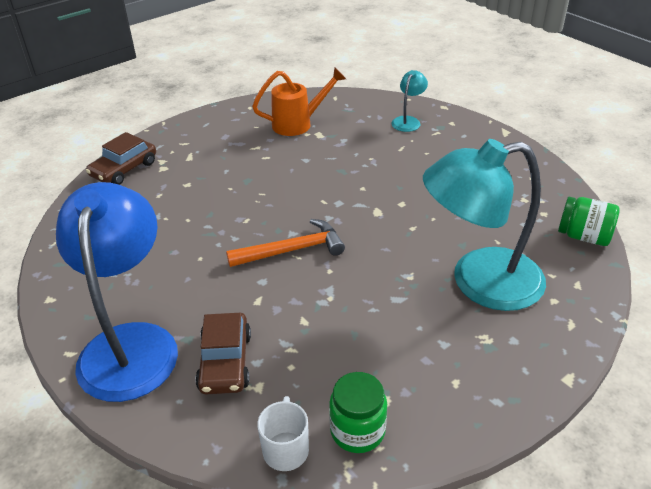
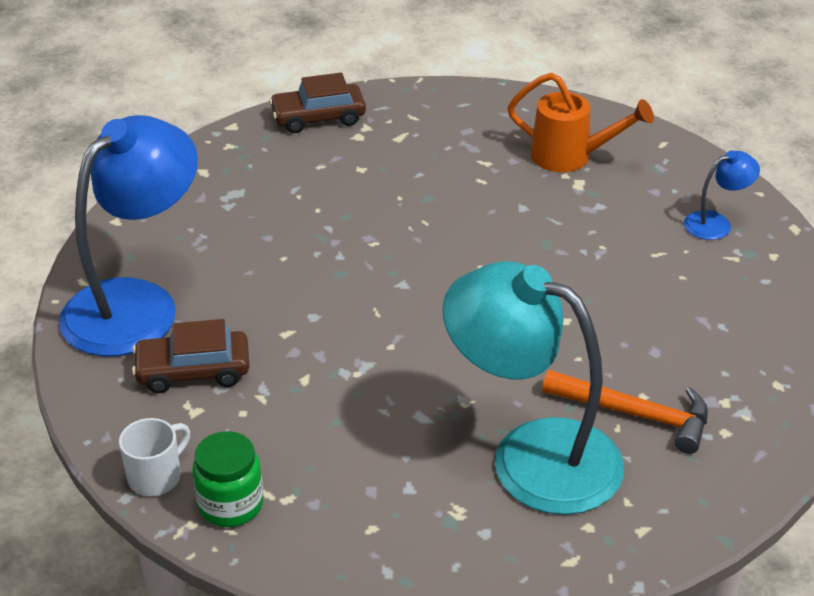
camera: 40 degrees right, 0 degrees up
(225, 362) = (193, 371): brown car -> brown car turned 45 degrees clockwise
(292, 250) = (380, 302): orange hammer -> orange hammer (635, 414)
(408, 121) = (716, 223): turquoise lamp -> blue lamp
(583, 236) = (734, 487): green jar -> none

